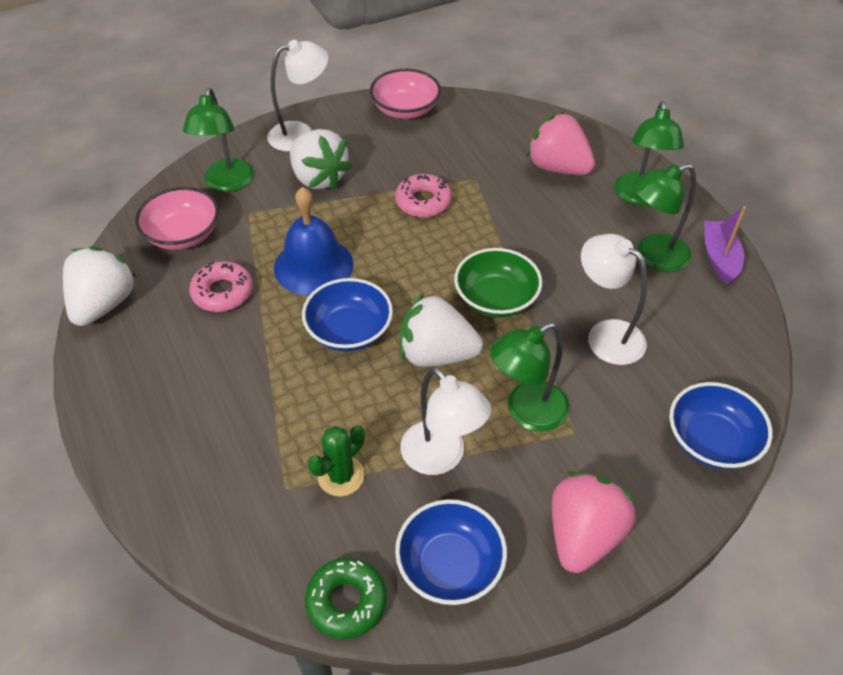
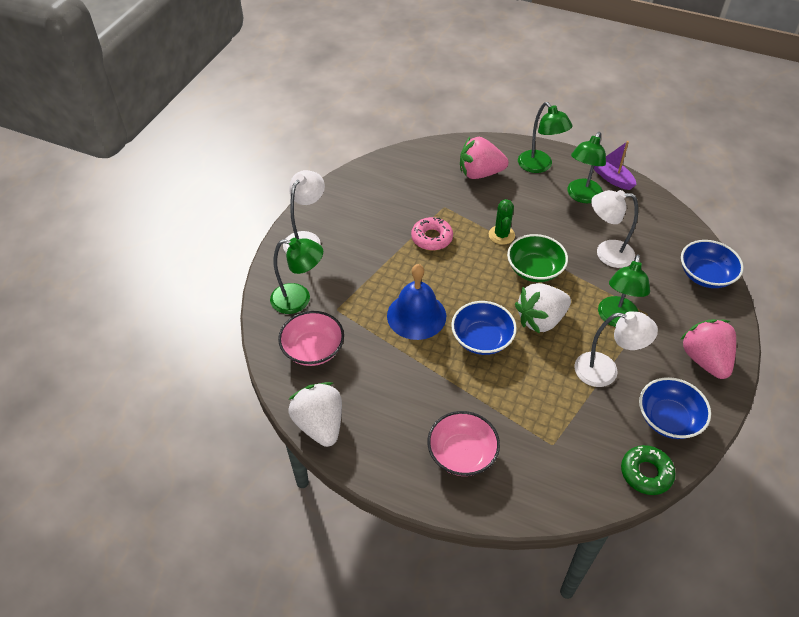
camera: 40 degrees left, 0 degrees up
(222, 292) = (384, 367): pink donut -> none
(227, 183) = (299, 299): green lamp -> green lamp turned 45 degrees counterclockwise
(319, 178) = (353, 261): white strawberry -> none
(341, 476) = (571, 417): green cactus -> green cactus (501, 235)
(405, 109) = (352, 186): pink bowl -> pink bowl (462, 454)

